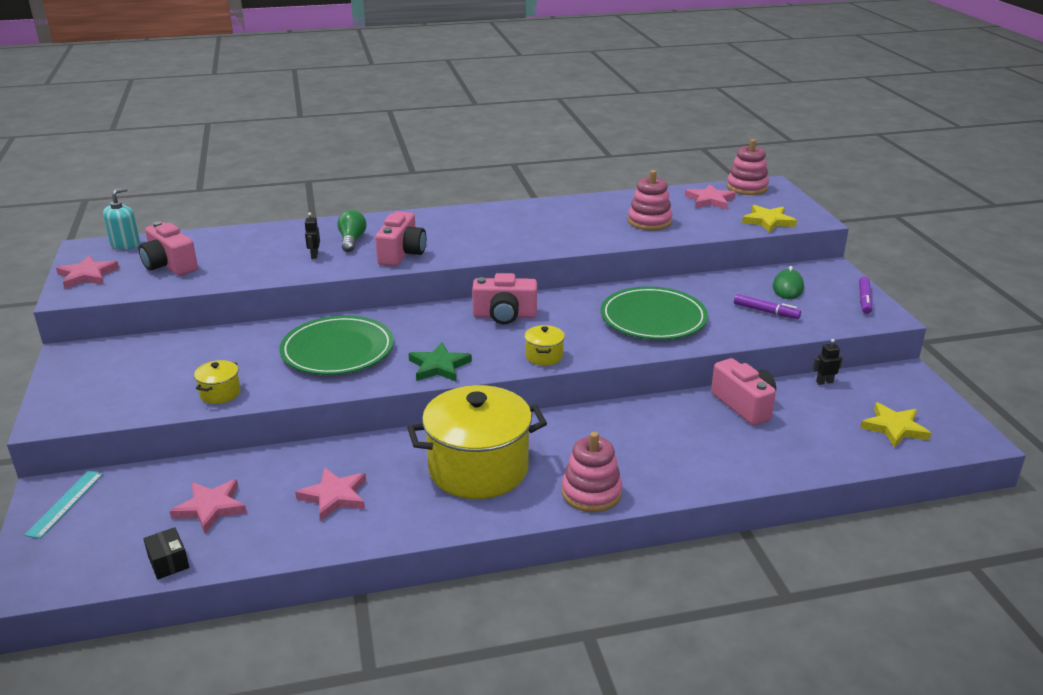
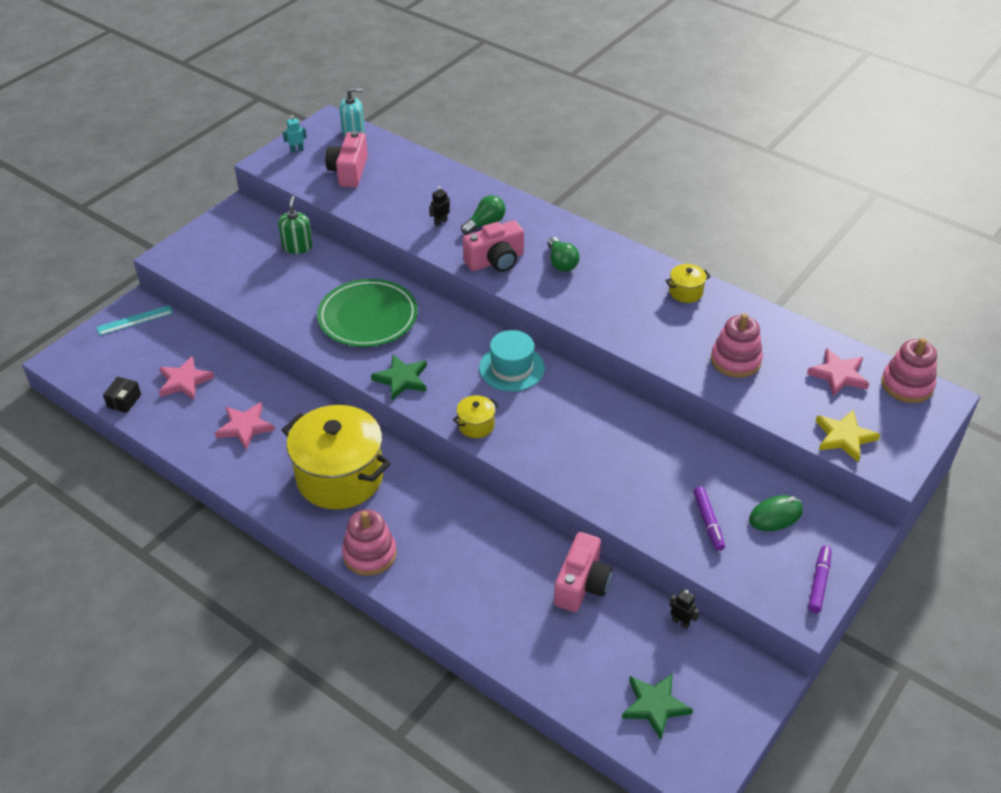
camera: 50 degrees right, 15 degrees up
(87, 275) = (297, 150): pink star -> turquoise robot
(184, 346) = (297, 247): none -> green soap dispenser
(220, 393) = (263, 302): yellow pot -> yellow pot (685, 292)
(450, 233) = (561, 263): none -> green light bulb
(504, 315) = (511, 368): pink camera -> turquoise hat
(653, 318) = (608, 455): green plate -> none
(864, 300) = (819, 582): purple marker -> purple marker turned 135 degrees clockwise
(894, 428) = (655, 706): yellow star -> green star

